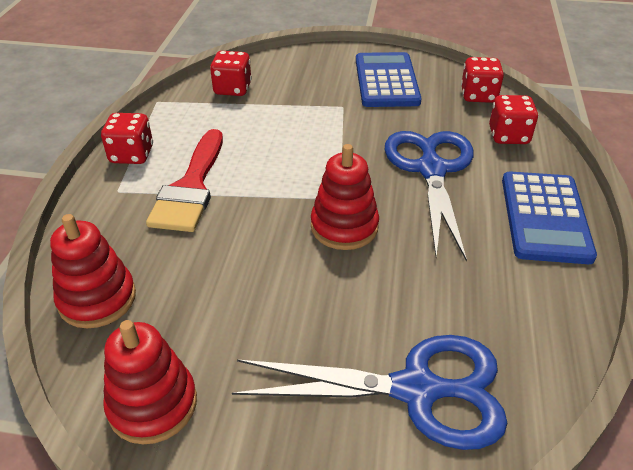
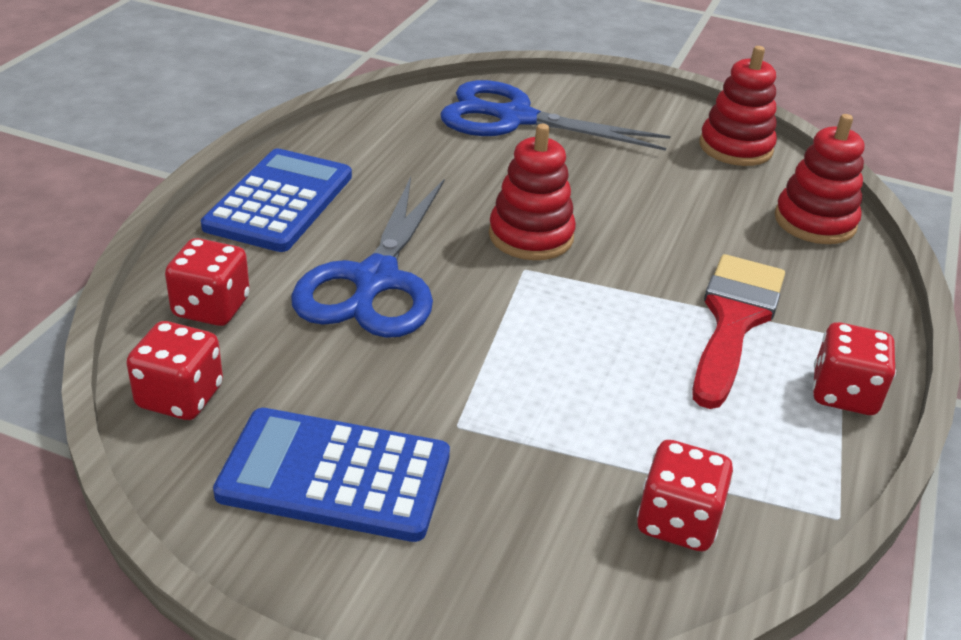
camera: 170 degrees left, 5 degrees down
(386, 81) = (335, 476): blue calculator -> blue calculator turned 90 degrees clockwise

